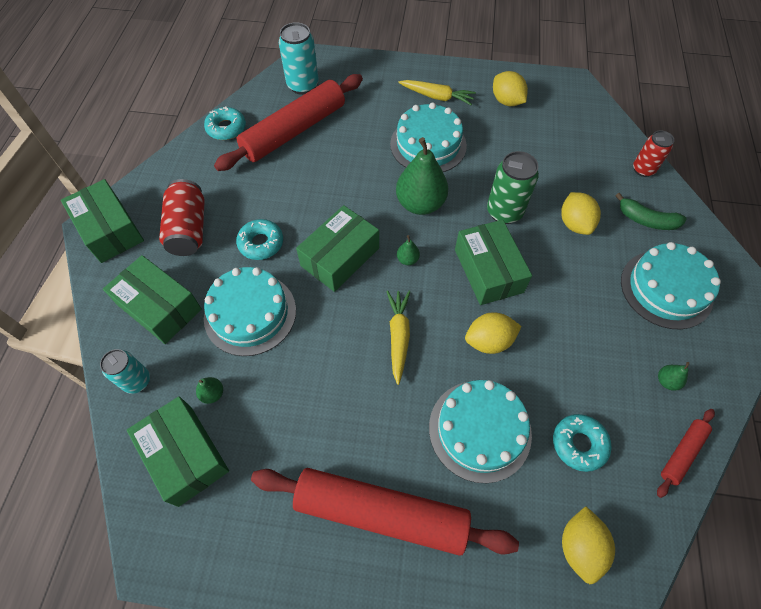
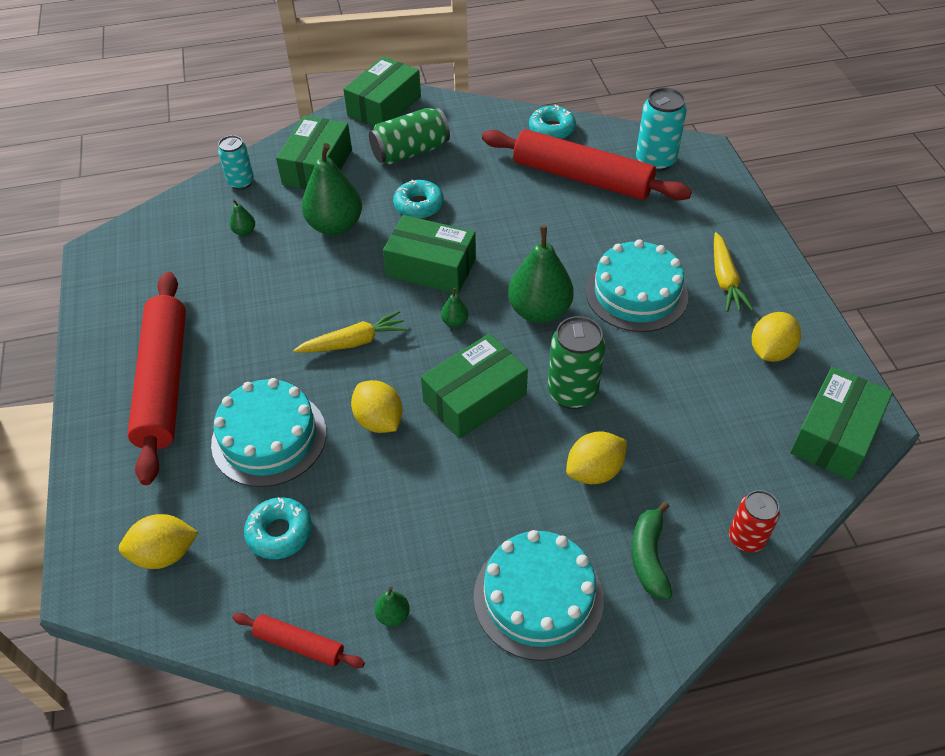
camera: 70 degrees right, 10 degrees down
(185, 455) = (184, 236): green box -> green box (834, 435)
(189, 229) = (410, 152): red can -> green can
(250, 313) = (335, 226): turquoise cake -> green pear

